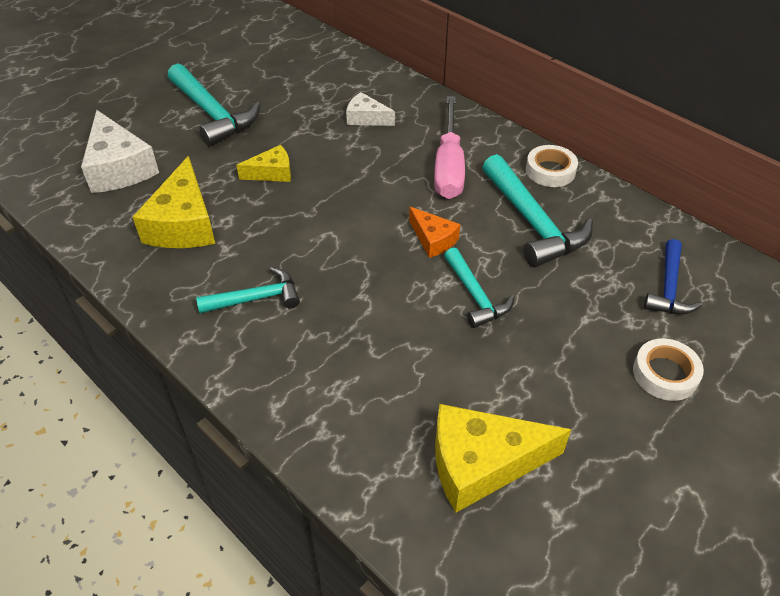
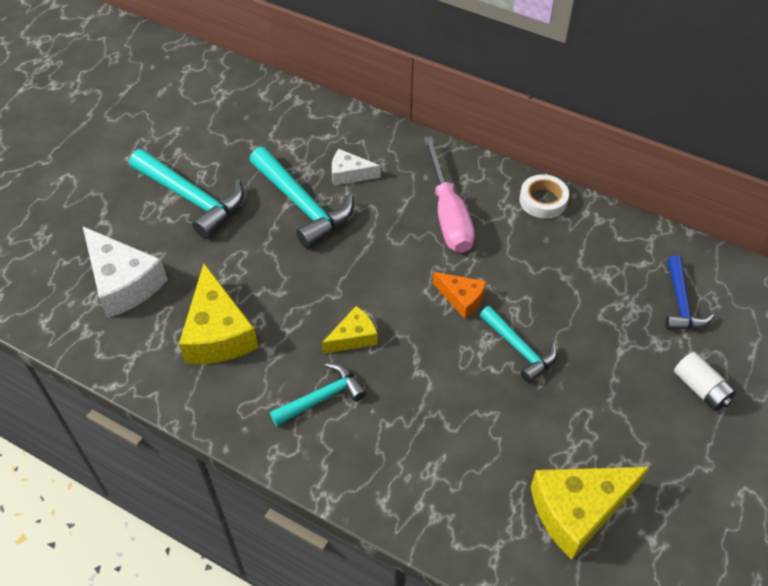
camera: 15 degrees left, 5 degrees up
(272, 173) = (281, 256): yellow cheese -> yellow cheese (353, 337)
(533, 223) = (545, 261): turquoise hammer -> turquoise hammer (303, 205)
(665, 374) = (700, 389): white tape -> white battery

